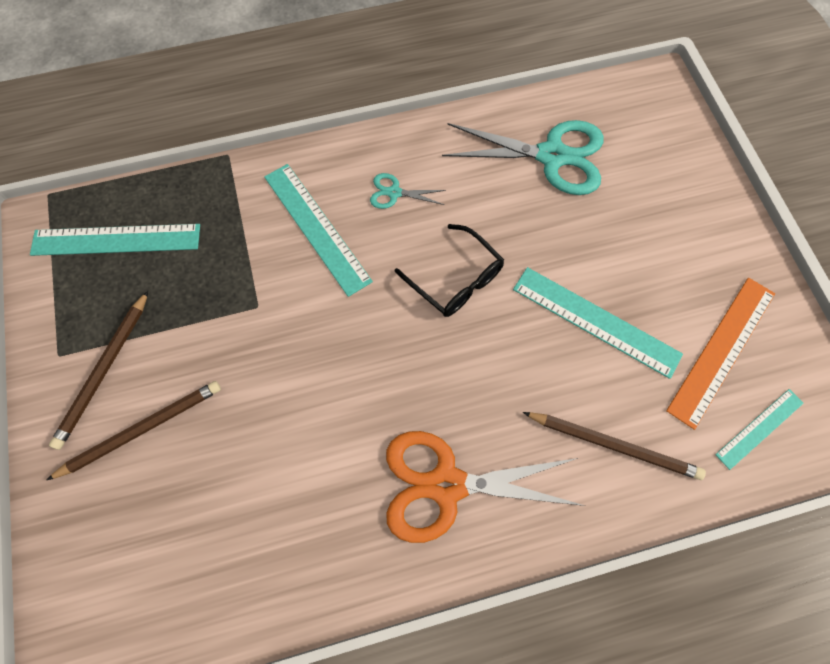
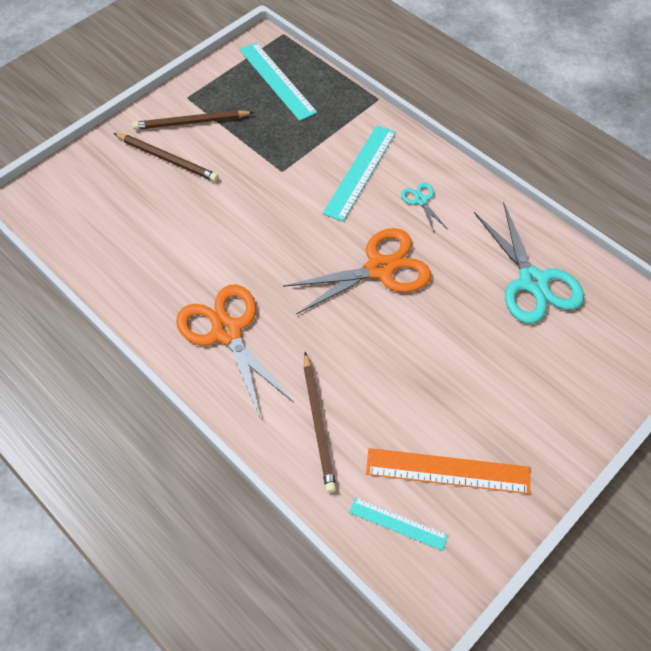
camera: 60 degrees right, 10 degrees down
(456, 280) = (379, 269): black glasses -> orange scissors
(596, 321) = (410, 371): turquoise ruler -> none

